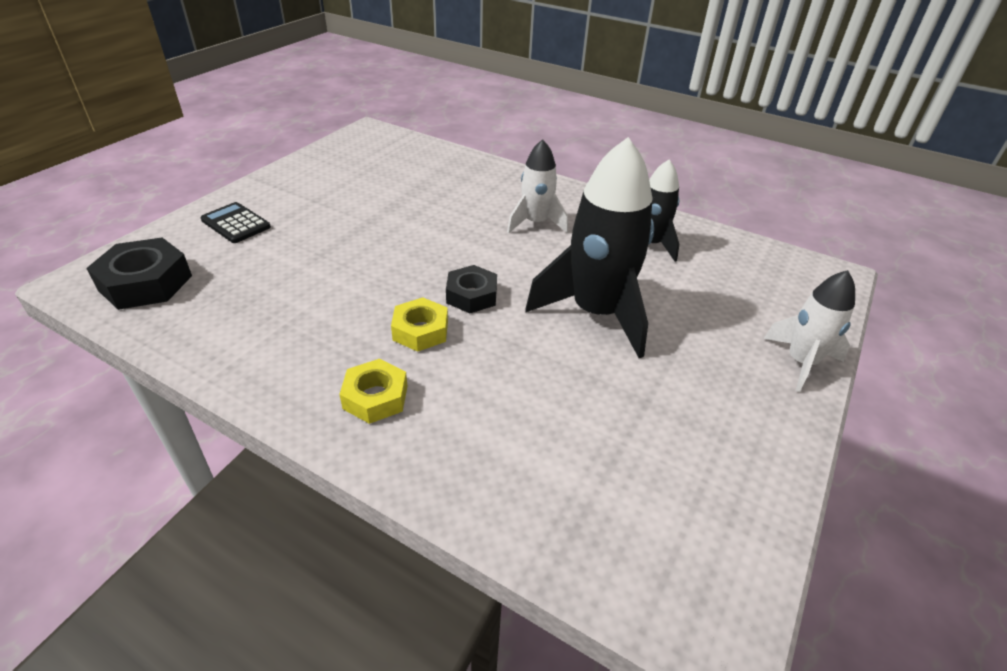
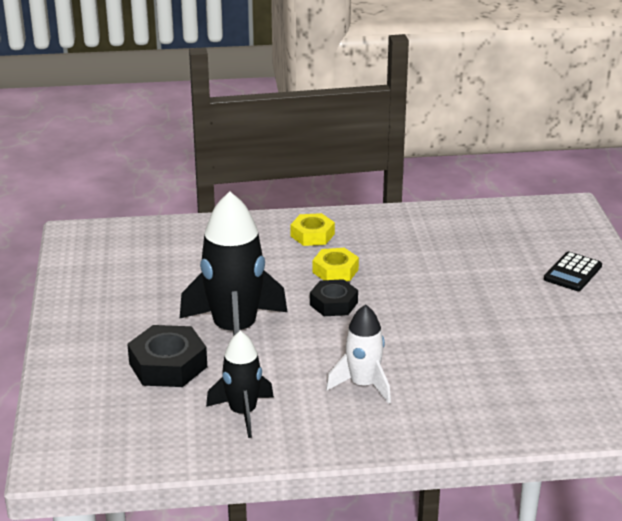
camera: 145 degrees right, 10 degrees down
(146, 283) = (535, 222): black nut -> black nut (168, 365)
(236, 223) = (572, 272): black calculator -> black calculator turned 120 degrees clockwise
(801, 362) = (65, 362): white rocket -> none

